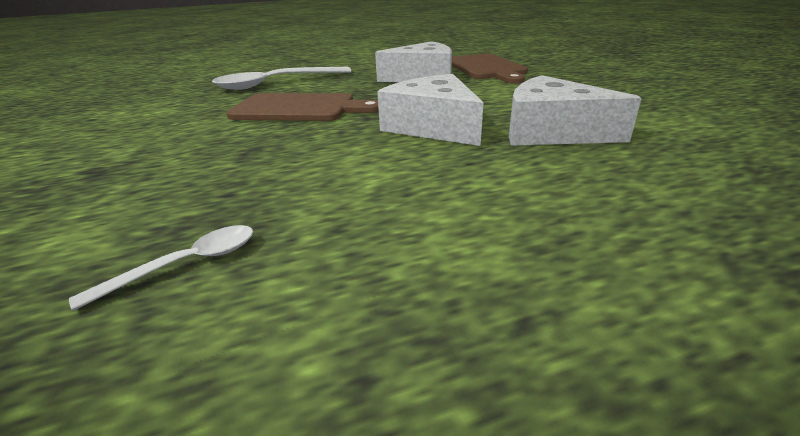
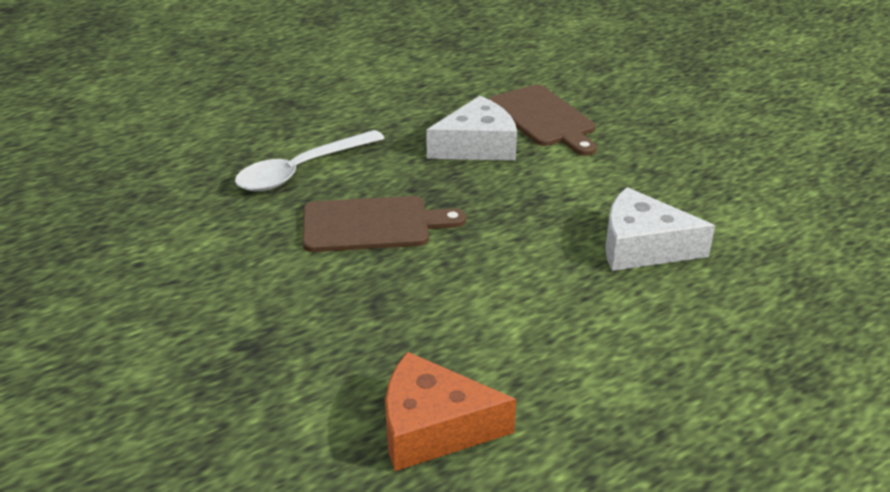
camera: 15 degrees left, 5 degrees up
(186, 264) = (433, 427): white spoon -> orange cheese
(433, 126) = (532, 247): white cheese -> none

